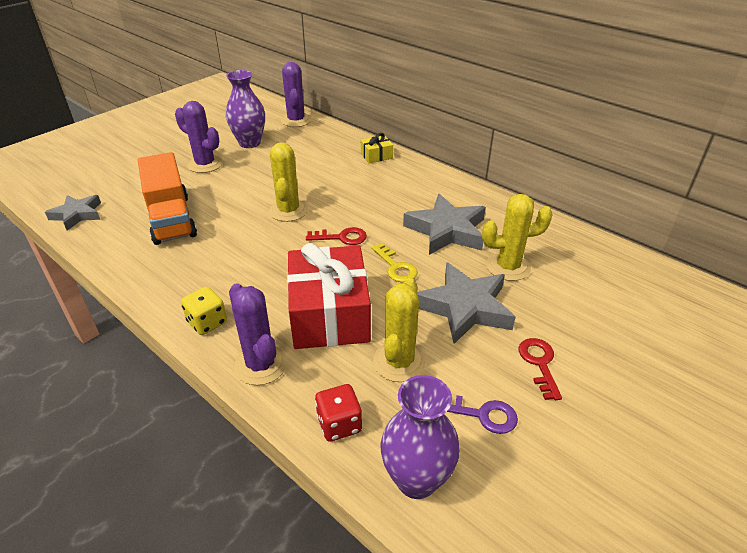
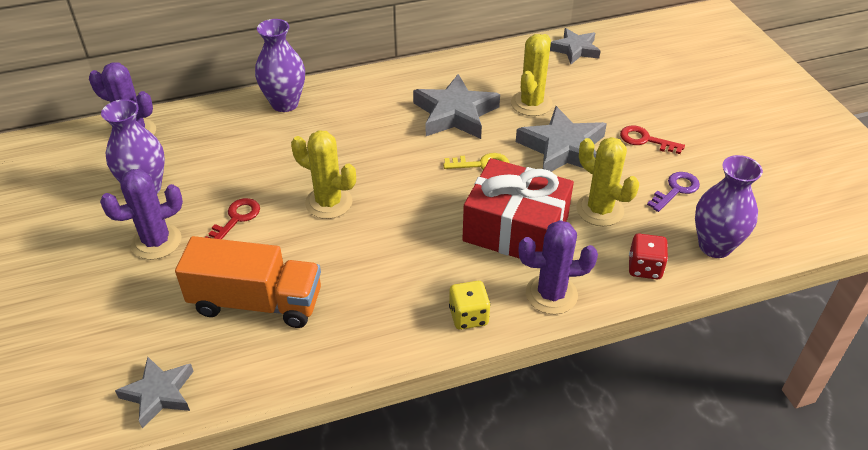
camera: 60 degrees left, 5 degrees up
(341, 237) = (409, 181): red key -> red key (236, 219)
(376, 156) = (285, 103): yellow gift -> purple vase
(623, 267) = (575, 50): none -> grey star

